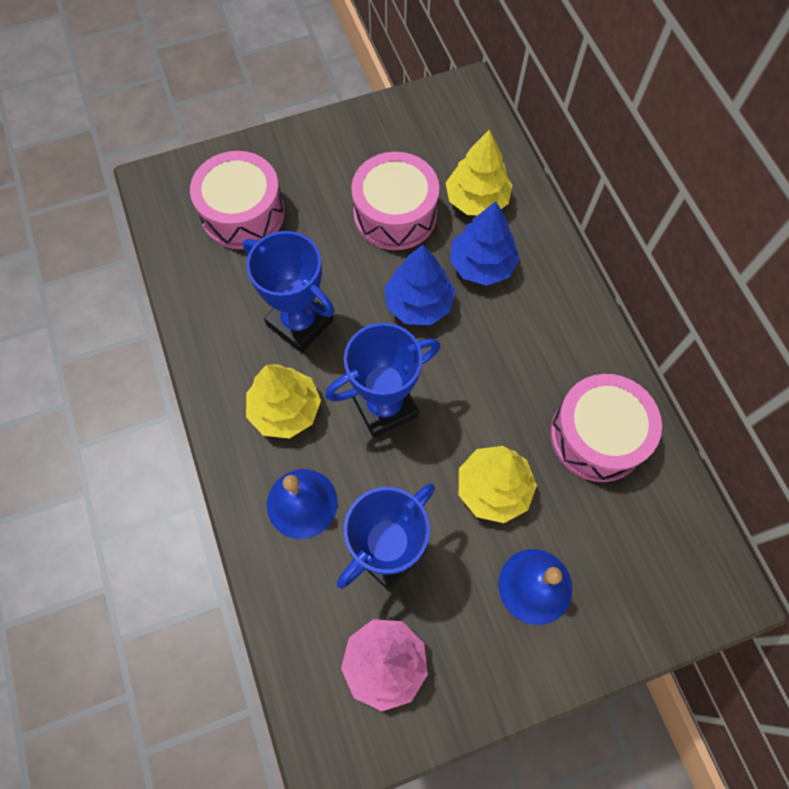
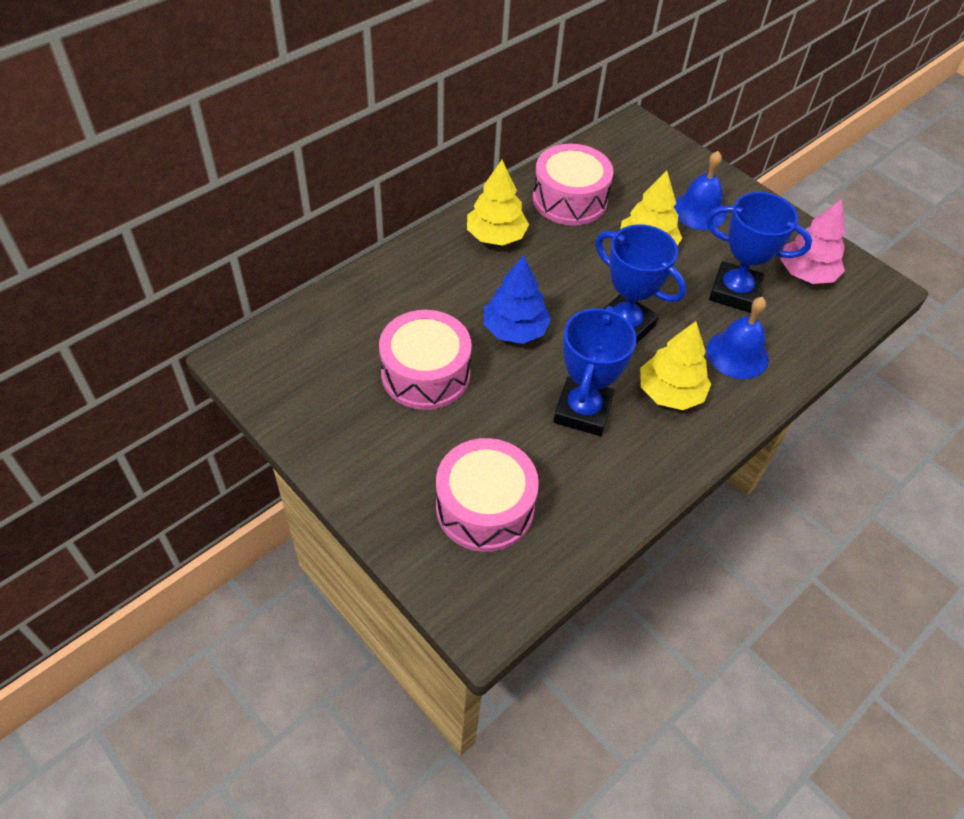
camera: 115 degrees left, 15 degrees down
(476, 200) = (380, 316): yellow tree -> yellow tree (496, 236)
(481, 265) = (452, 296): blue tree -> none

